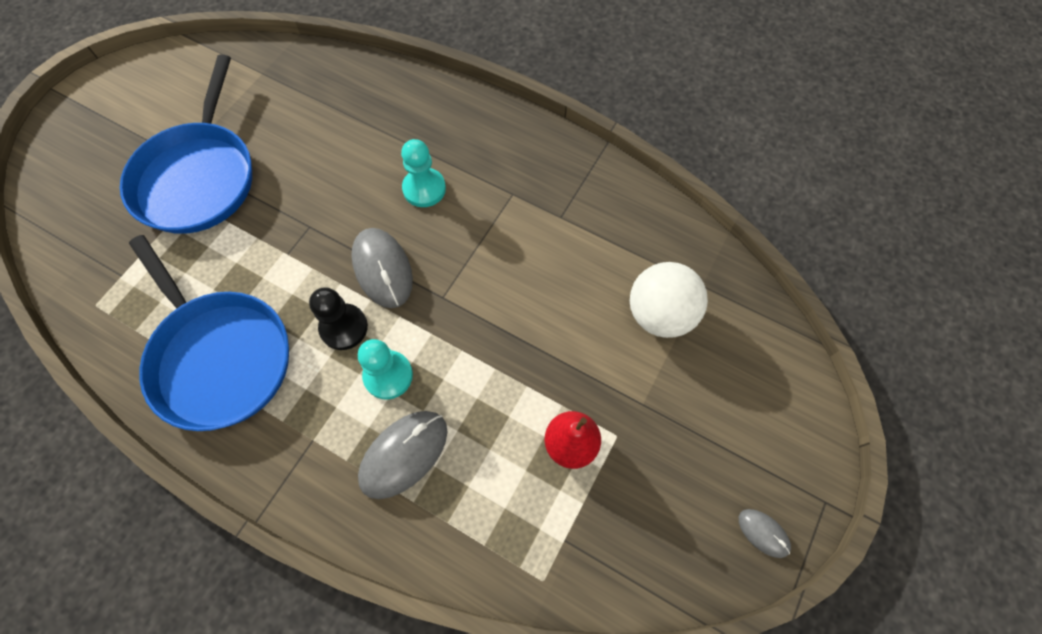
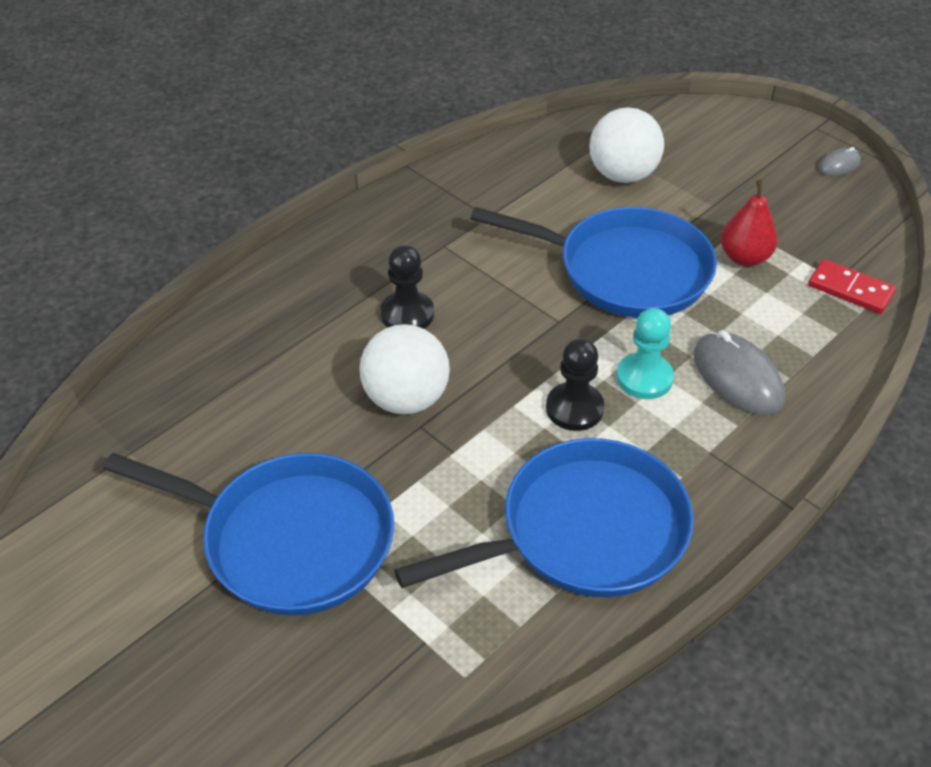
camera: 75 degrees left, 20 degrees down
(334, 210) = (406, 399): none -> white ball
(382, 269) = (506, 365): grey mouse -> none
(424, 189) = (407, 314): turquoise pawn -> black pawn
(521, 339) = (625, 270): none -> blue pan
(552, 556) = (850, 289): none -> red domino

